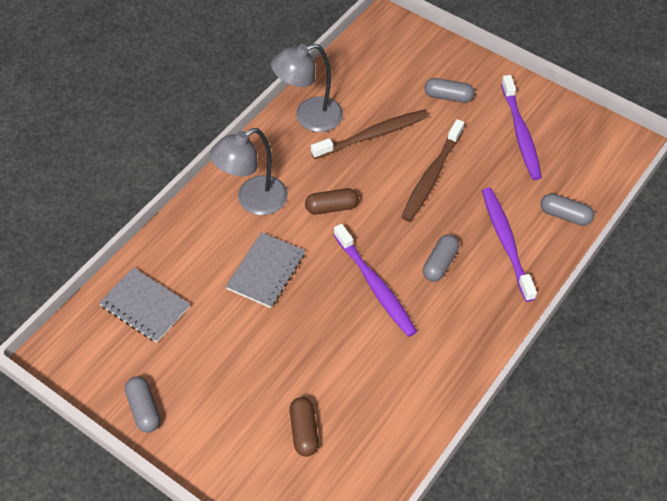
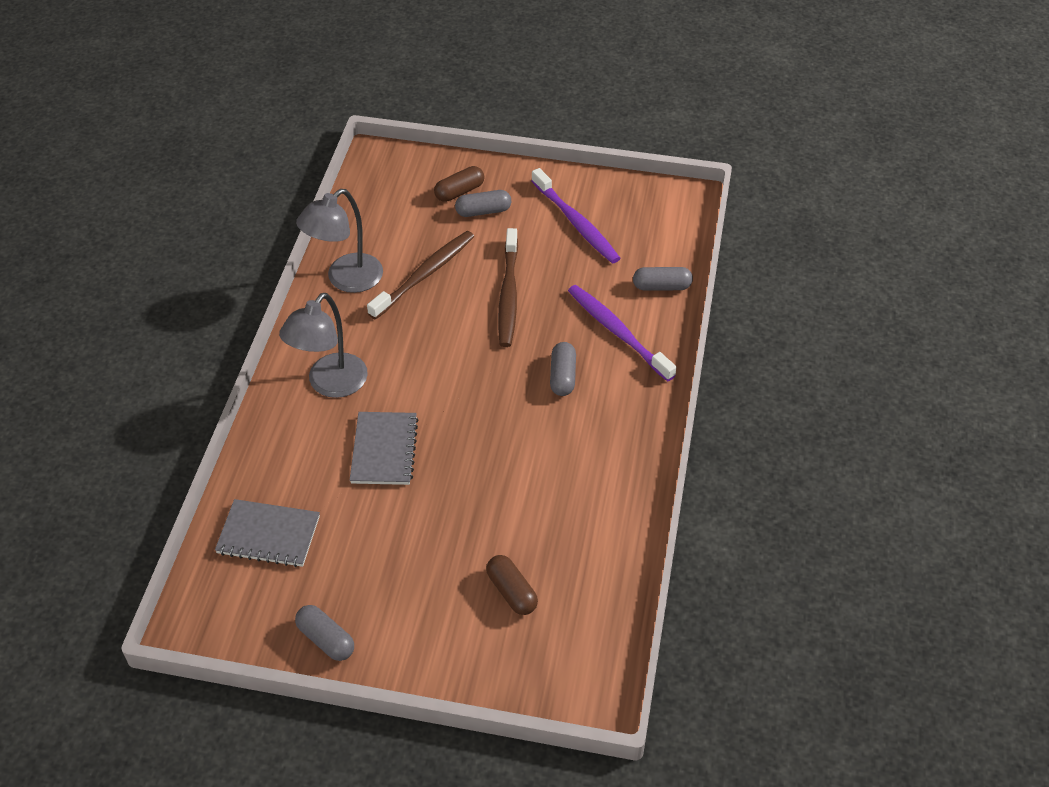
camera: 25 degrees left, 5 degrees down
(331, 207) = (420, 361): brown capsule -> brown capsule (459, 192)
(375, 286) = (509, 422): purple toothbrush -> none

